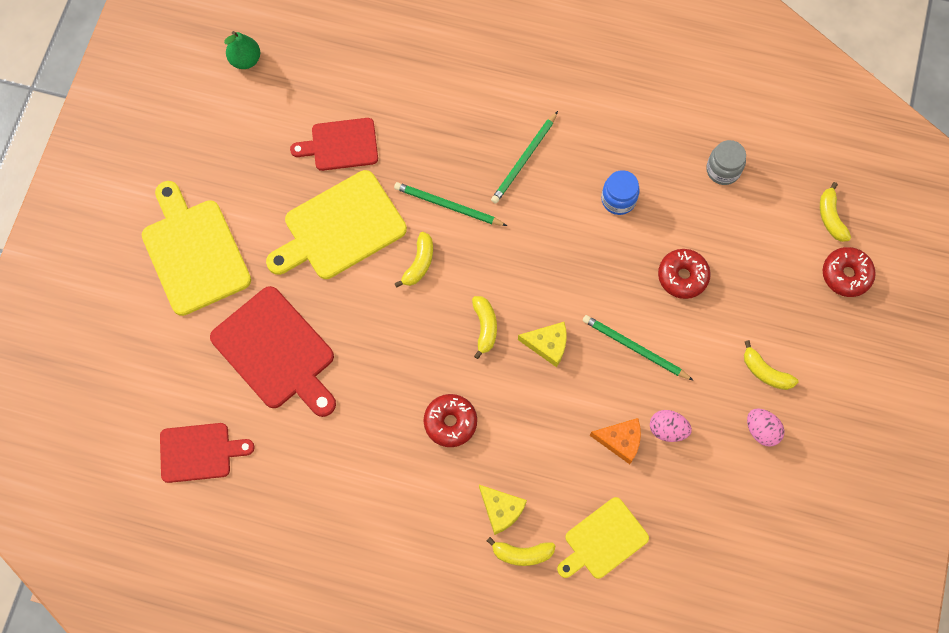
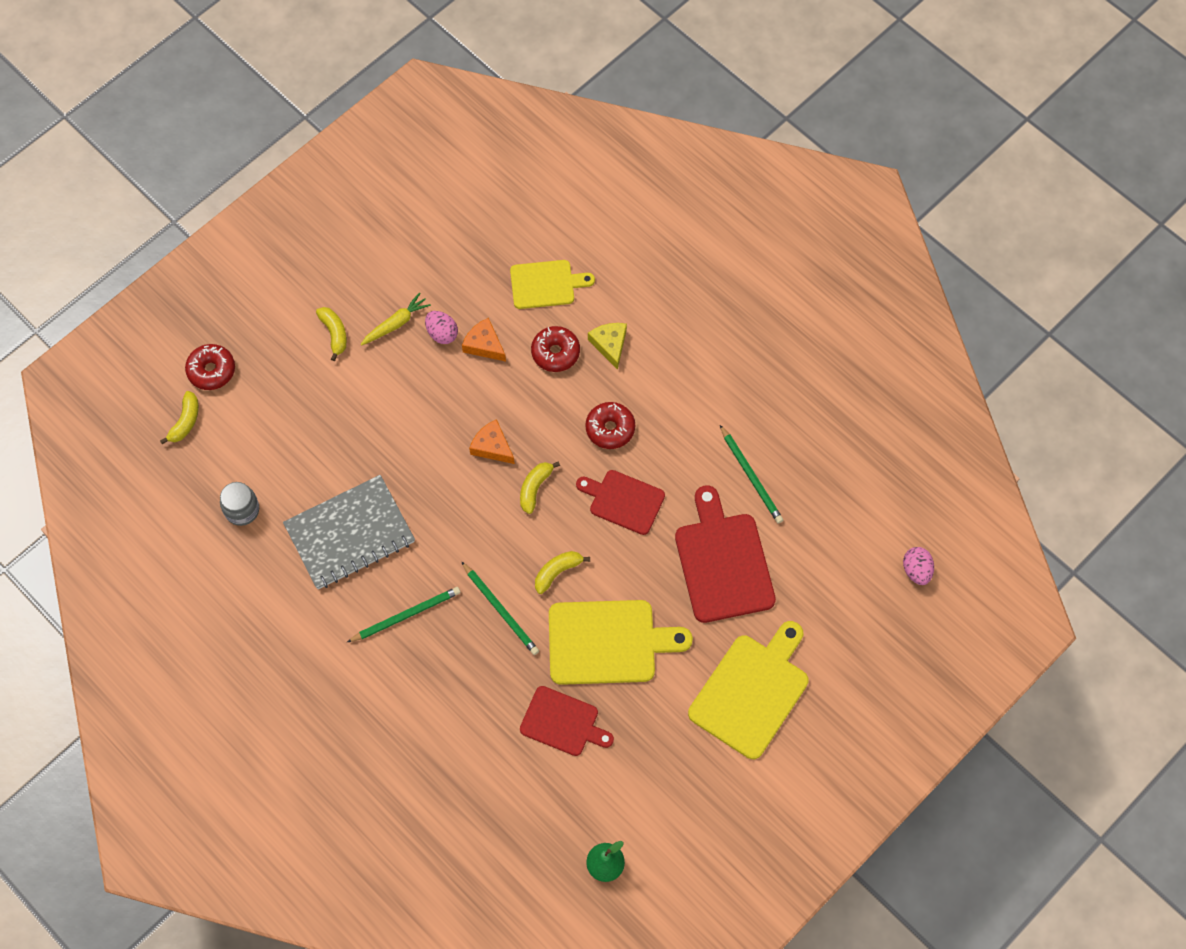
camera: 150 degrees left, 5 degrees down
(194, 252) = (751, 691): yellow cutting board -> yellow cutting board turned 150 degrees counterclockwise
(199, 452) = (829, 514): red cutting board -> red cutting board (623, 501)
(522, 553) = (613, 307): yellow banana -> none
(547, 344) = (492, 446): yellow cheese -> orange cheese
(618, 199) = (350, 534): blue jar -> grey notebook
(634, 348) = (424, 406): green pencil -> green pencil (751, 476)
(682, 276) = (343, 441): red donut -> red donut (555, 353)
(717, 415) = (396, 324): none -> yellow carrot
(761, 430) = (370, 295): pink egg -> pink egg (916, 570)

